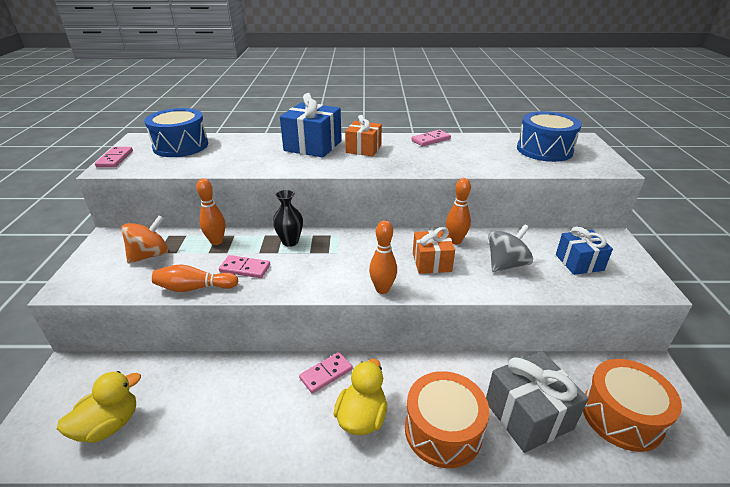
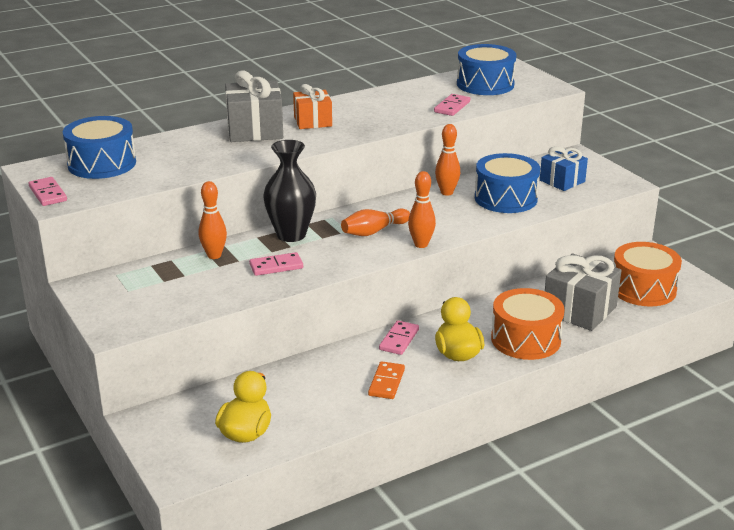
camera: 30 degrees left, 5 degrees down
(150, 255) = (159, 285): orange spinning top -> none
(194, 288) = (248, 293): orange bowling pin -> orange bowling pin (374, 231)
(270, 423) = (386, 382): none -> orange domino
(290, 241) = (291, 235): black vase -> black vase, size x1.58
(313, 146) = (255, 130): blue gift -> grey gift
(431, 140) = (369, 97): pink domino -> pink domino (452, 107)
(431, 262) = (442, 214): orange gift -> none
(506, 264) = (505, 198): grey spinning top -> blue drum

